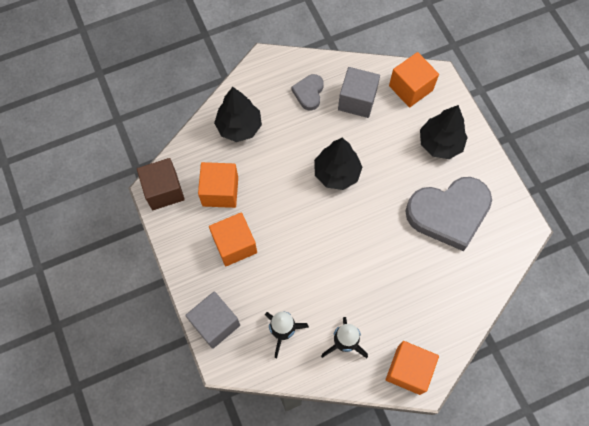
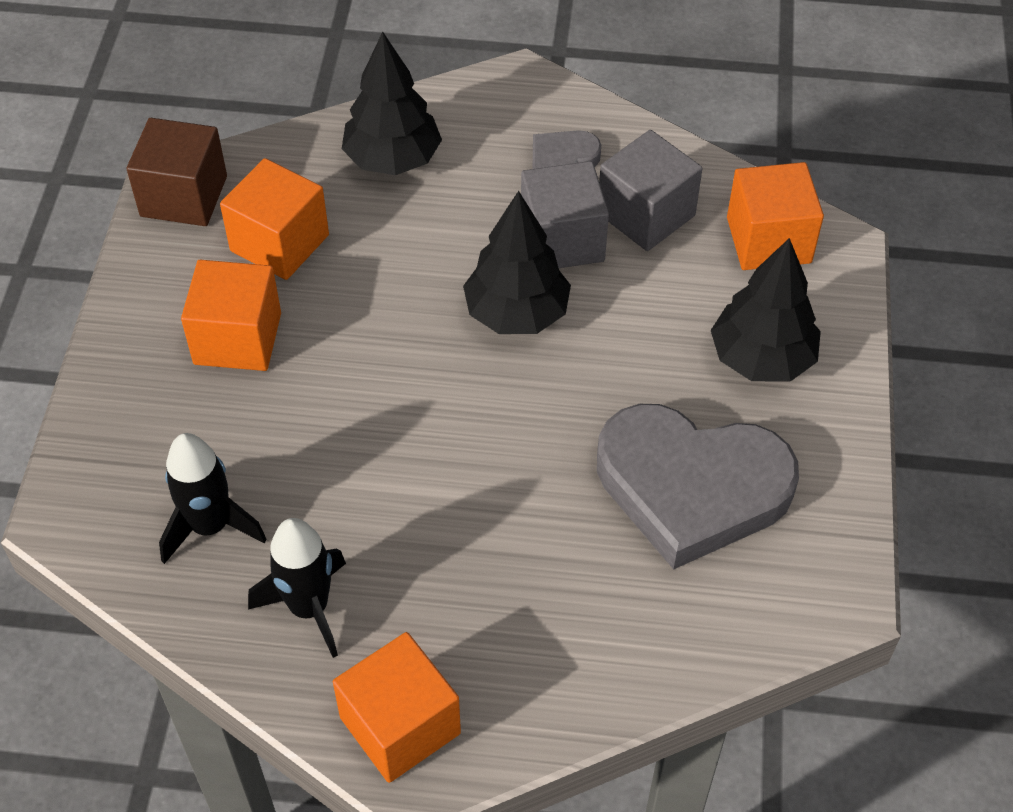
camera: 30 degrees right, 15 degrees down
(215, 323) = (101, 447): grey cube -> grey cube (562, 240)

